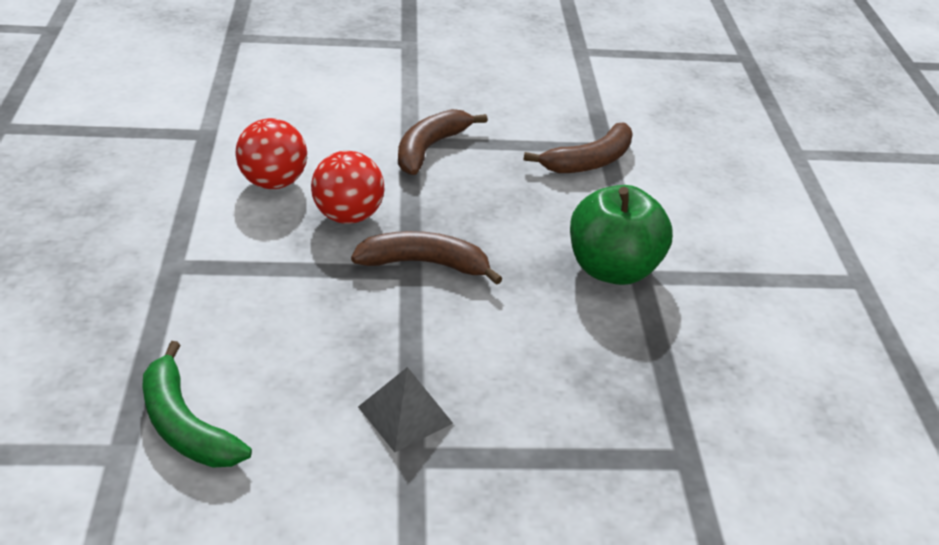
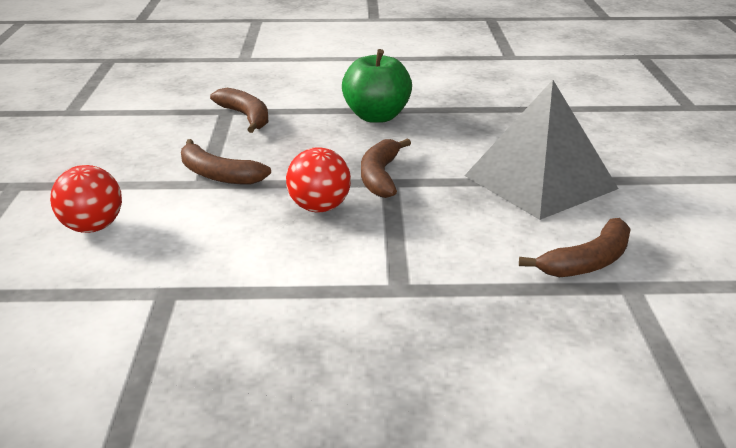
camera: 85 degrees left, 10 degrees down
(185, 425) = (588, 262): green banana -> brown banana
(273, 182) = (265, 246): red ball -> red ball (92, 228)
(405, 415) = (540, 182): grey pyramid -> grey pyramid, size x2.28

